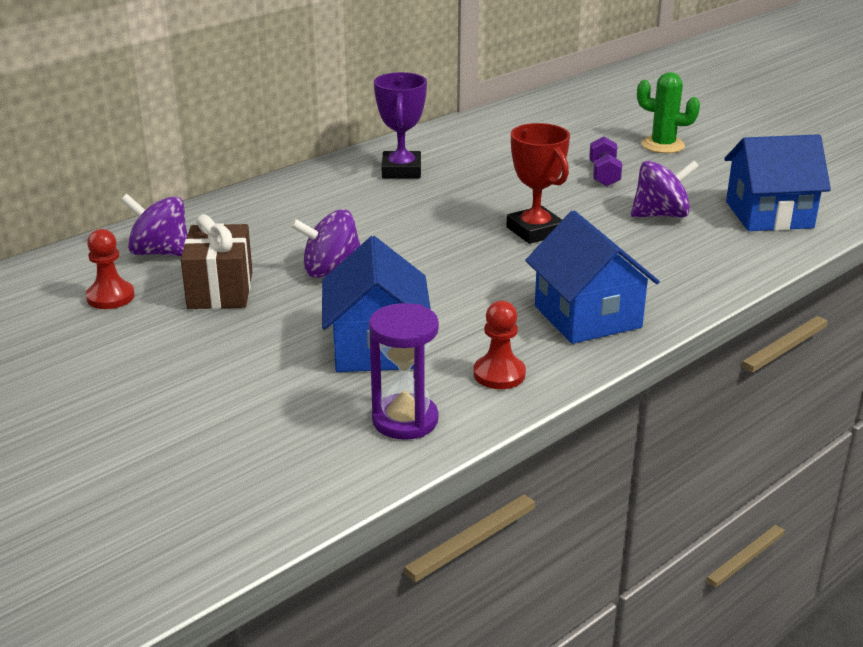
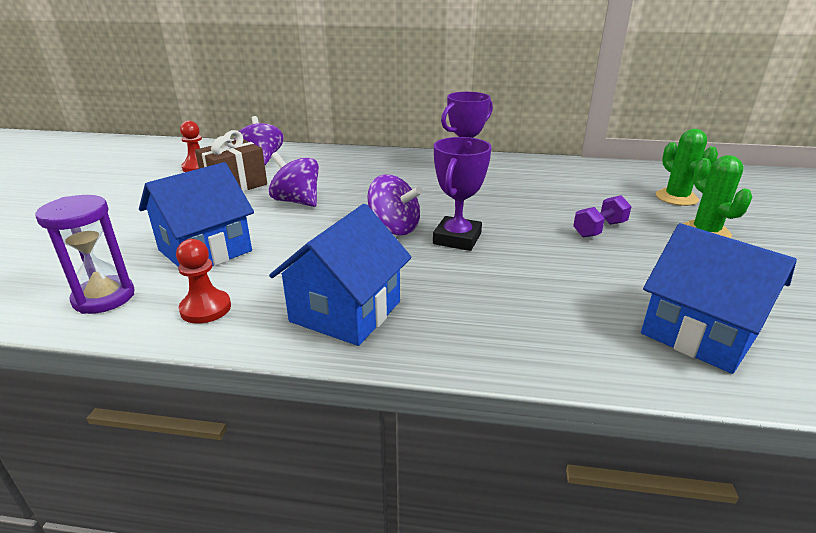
camera: 50 degrees right, 0 degrees up
(535, 231) = (457, 239): red trophy -> purple trophy
(599, 124) = (676, 198): none -> green cactus
(661, 215) = (582, 277): purple spinning top -> purple spinning top (394, 228)

